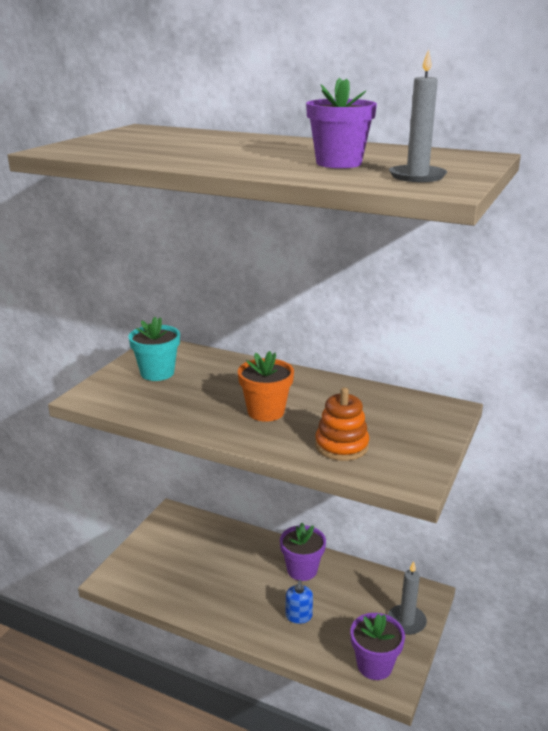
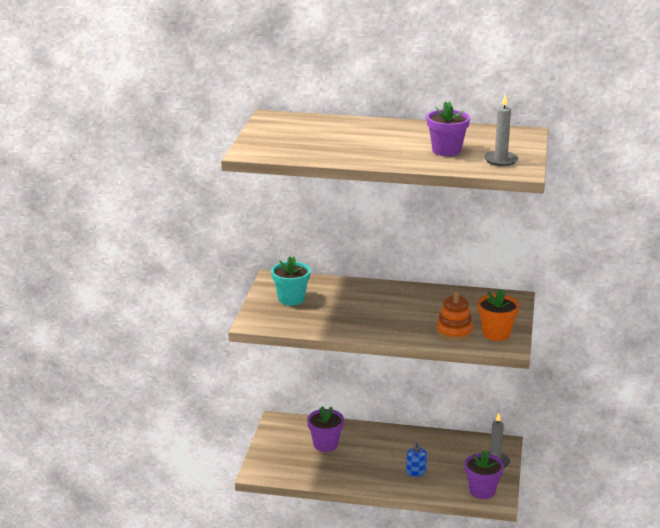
camera: 15 degrees left, 0 degrees up
(266, 412) = (390, 316): orange flower pot -> orange flower pot (496, 334)
(302, 570) = (404, 443): purple flower pot -> purple flower pot (325, 444)

